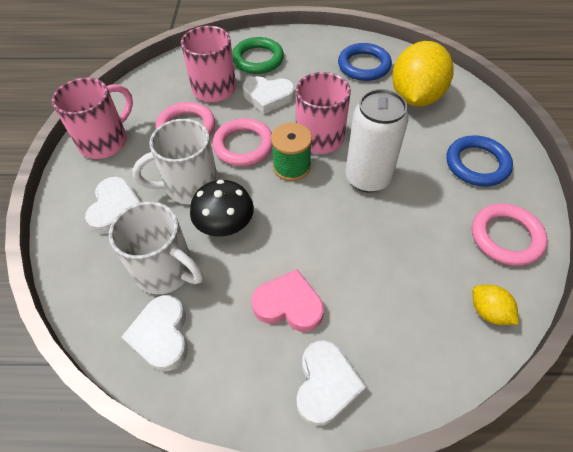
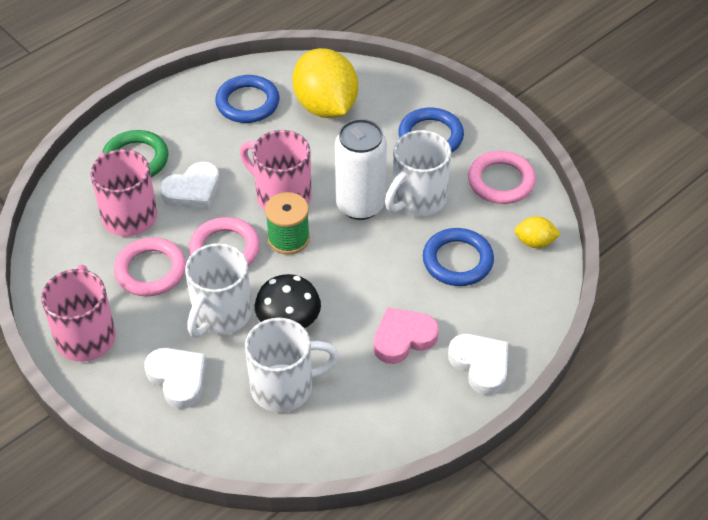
camera: 45 degrees left, 5 degrees down
(161, 335) = (337, 427): white heart -> none
(400, 275) = (457, 261): none -> blue ring
(417, 203) = (417, 199): none -> white mug

